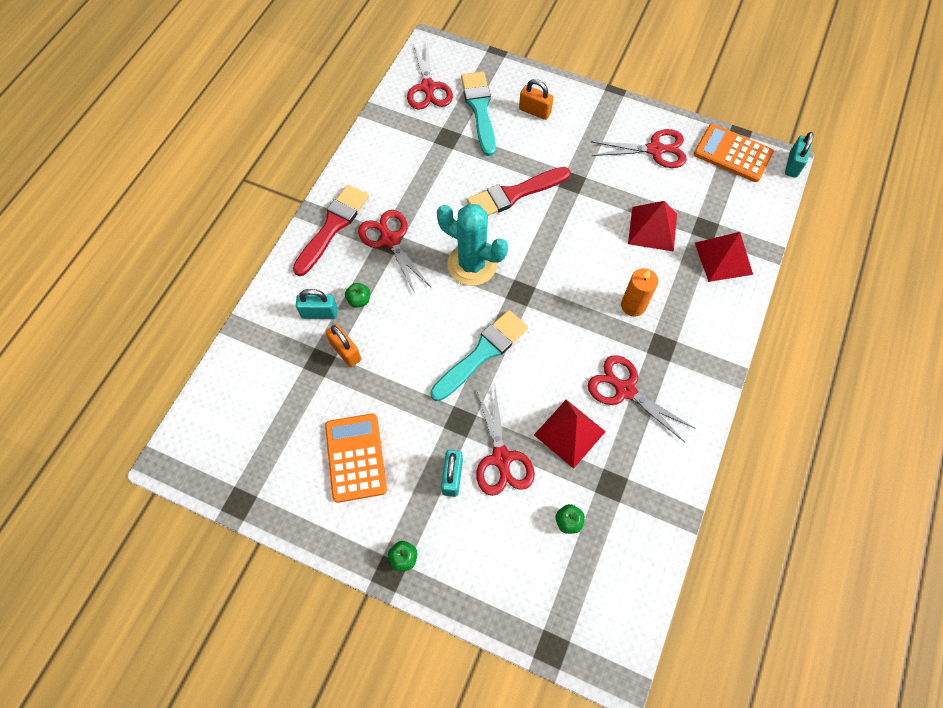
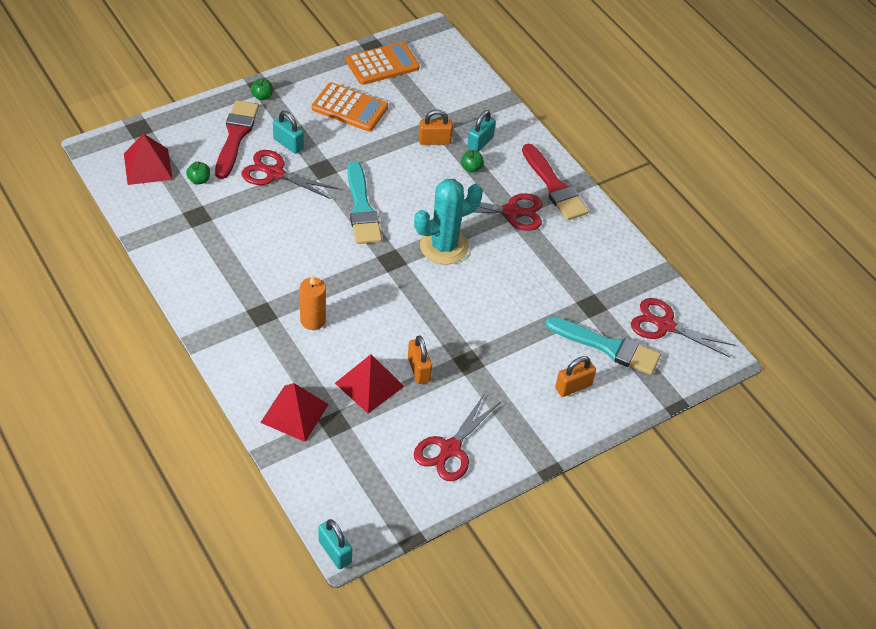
camera: 120 degrees right, 15 degrees down
(514, 194) = (490, 313): red brush -> red brush (235, 136)
(569, 433) = (254, 217): red pyramid -> red pyramid (148, 166)
(609, 207) = (419, 369): none -> orange padlock
(625, 390) = (252, 268): red scissors -> none
(732, 154) = (391, 510): orange calculator -> orange calculator (382, 64)

